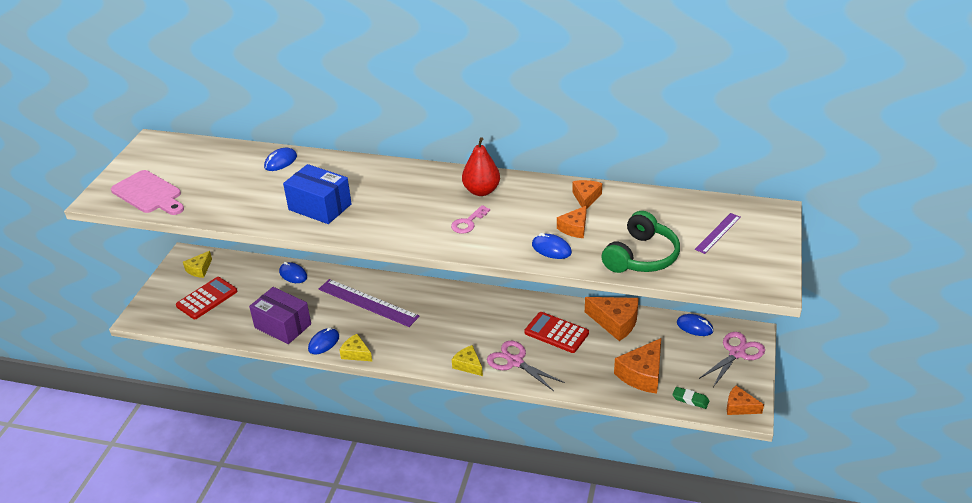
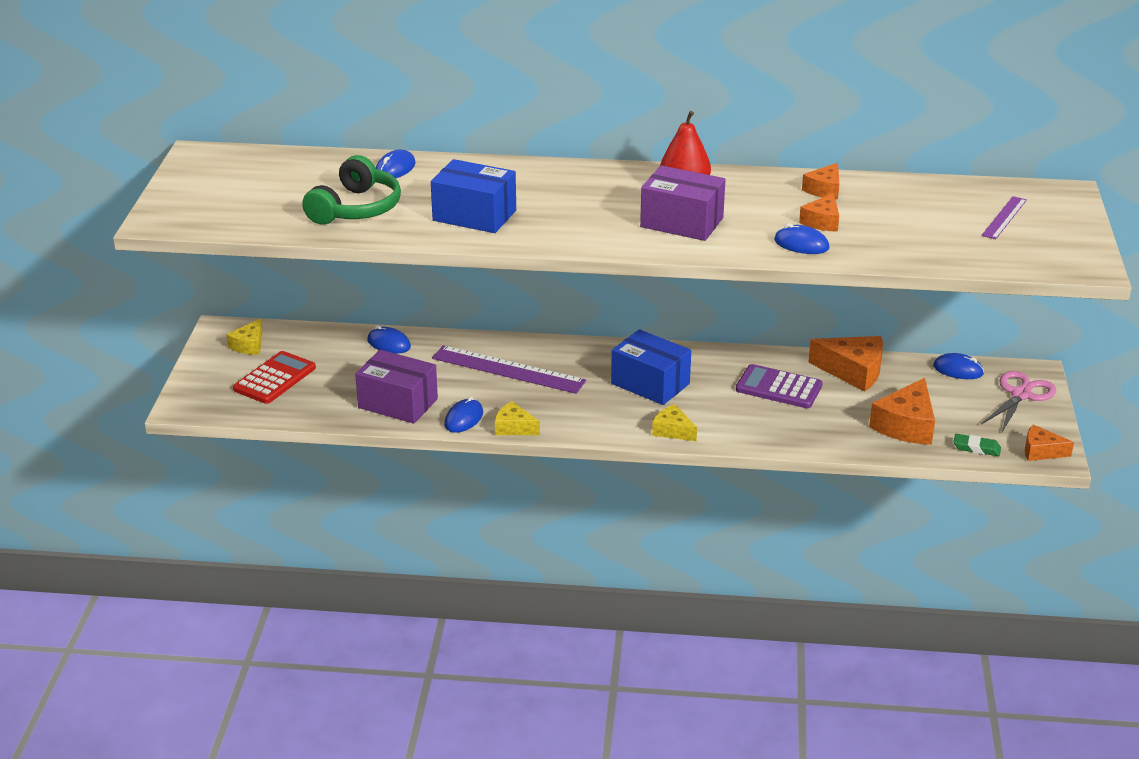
camera: 10 degrees left, 5 degrees down
(149, 194) = (226, 212): pink cutting board -> none
(464, 322) = (650, 384): none -> blue box
(468, 222) = (681, 222): pink key -> purple box
(515, 362) = (734, 423): pink scissors -> none
(556, 333) = (779, 388): red calculator -> purple calculator
(586, 198) = (824, 190): orange cheese -> orange cheese turned 150 degrees counterclockwise
(641, 256) = (918, 246): green headphones -> green headphones (356, 208)

